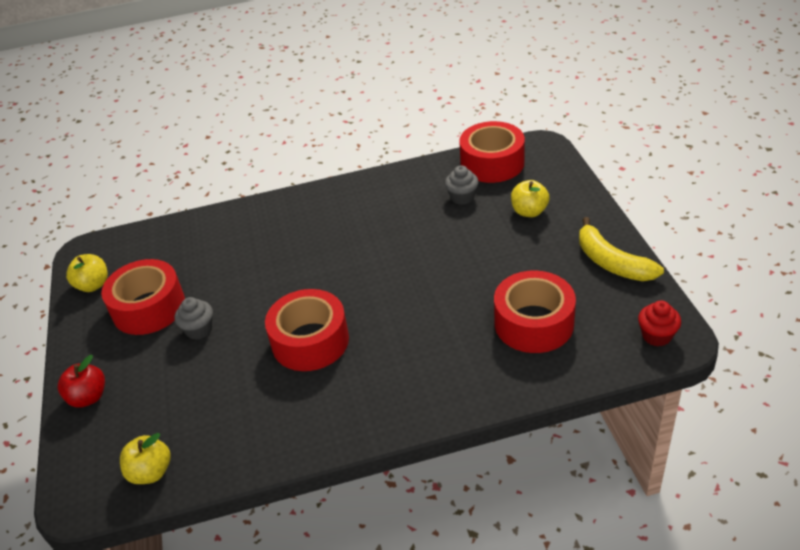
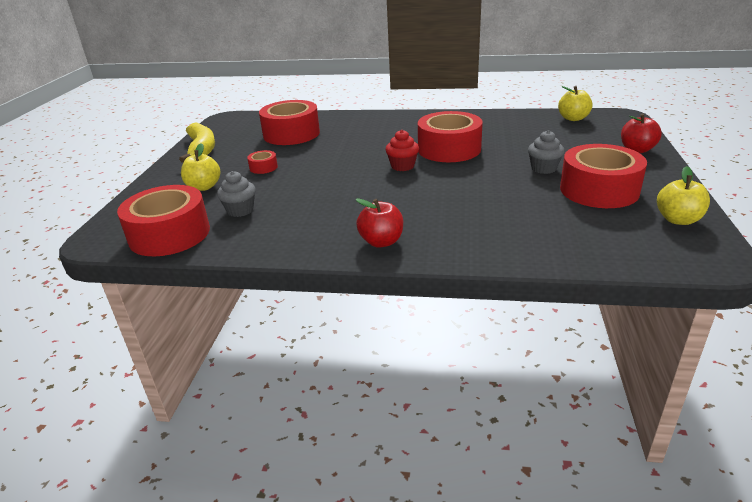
camera: 160 degrees left, 10 degrees down
(323, 201) = (381, 242): none -> red apple
(500, 252) = (263, 167): none -> red tape
(656, 336) = (234, 120): red cupcake -> red cupcake (402, 166)

